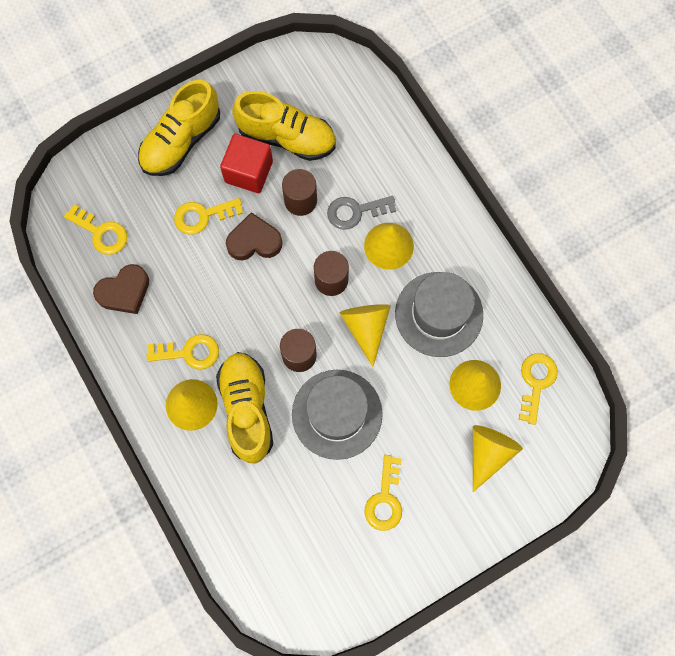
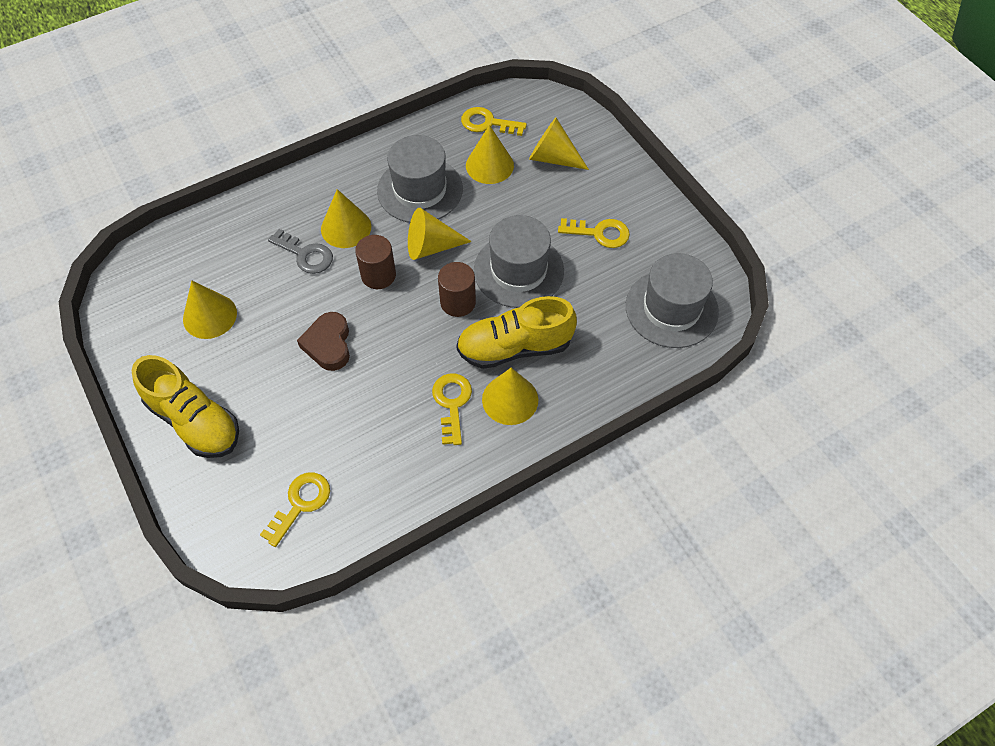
camera: 90 degrees left, 15 degrees down
(124, 292) = (377, 473): brown heart -> none
(203, 216) = (292, 395): yellow key -> none
(248, 172) = (245, 351): red cube -> none
(287, 137) = (210, 316): yellow shoe -> yellow cone
(289, 568) = (671, 308): none -> grey hat
(300, 200) = (286, 302): brown cylinder -> none
(355, 211) = (305, 254): grey key -> grey key turned 45 degrees counterclockwise

